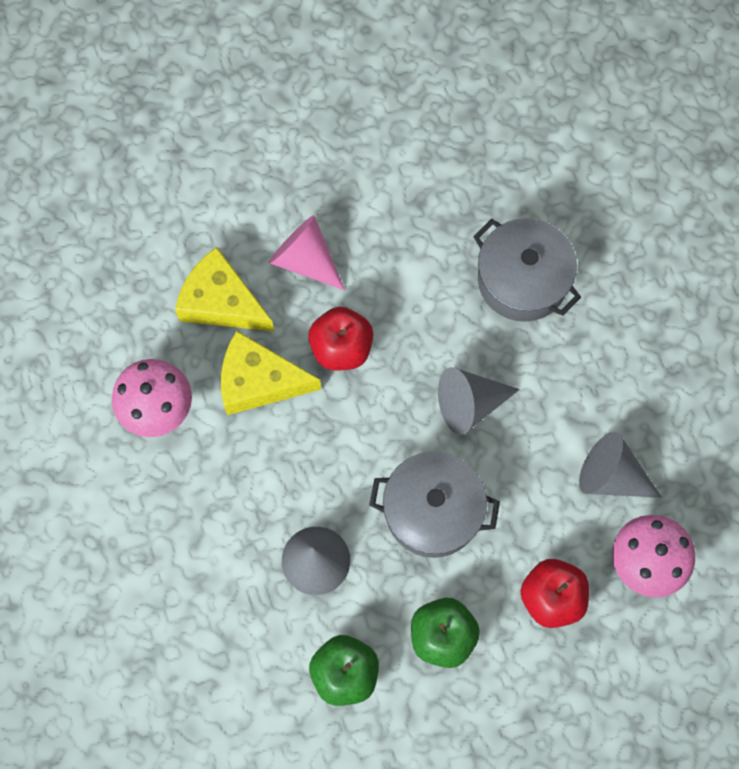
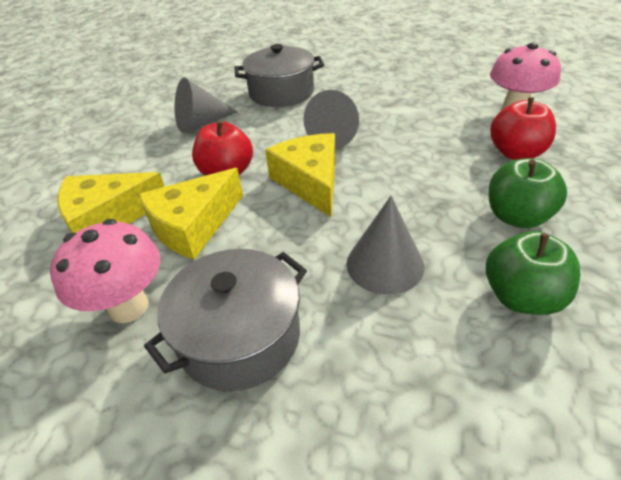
camera: 50 degrees left, 30 degrees down
(305, 260) = (146, 163): pink cone -> none
(378, 433) = (310, 182): none -> yellow cheese
(432, 511) = (399, 180): grey pot -> grey pot (239, 337)
(611, 476) = (441, 104): grey cone -> grey cone (201, 123)

